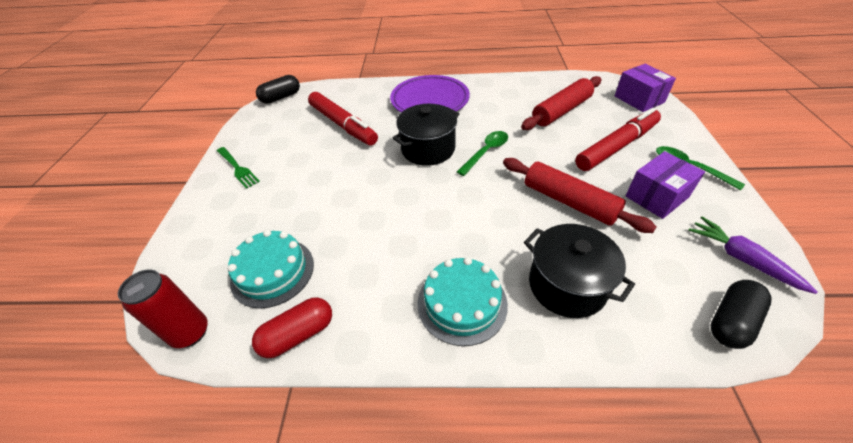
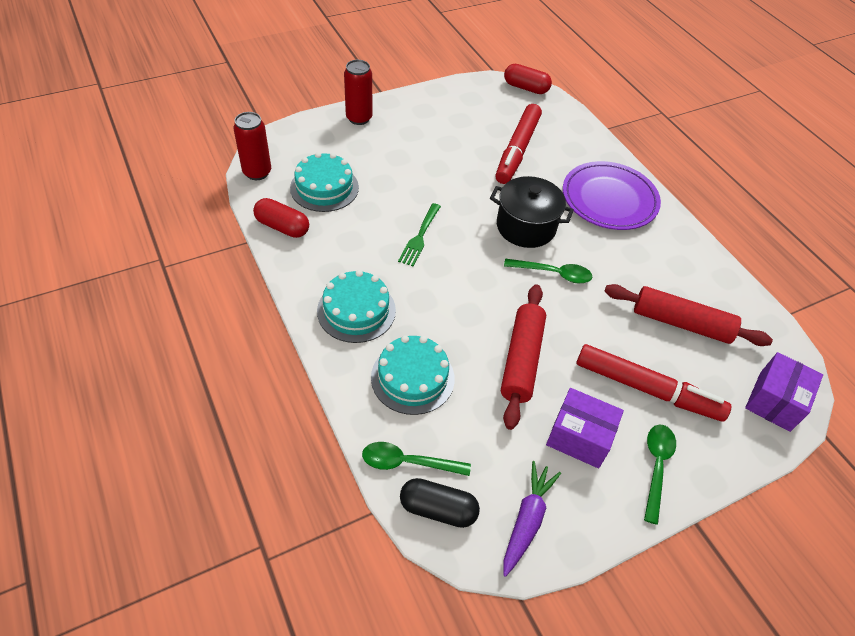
camera: 55 degrees right, 5 degrees up
(204, 209) = (359, 118): none -> red can
(237, 168) = (413, 112): green fork -> green fork (419, 237)
(281, 97) = (525, 88): black capsule -> red capsule
(567, 285) = (412, 378): black pot -> turquoise cake
(673, 327) = (408, 462): none -> green spoon

